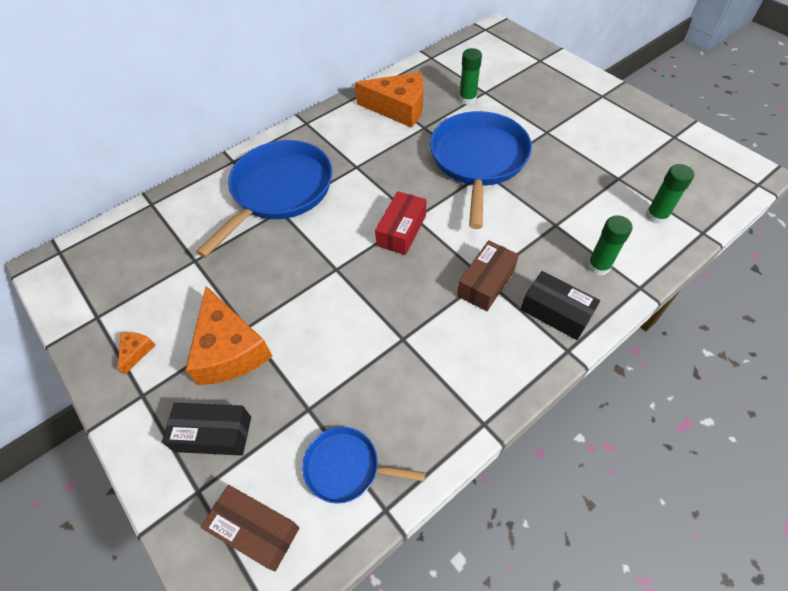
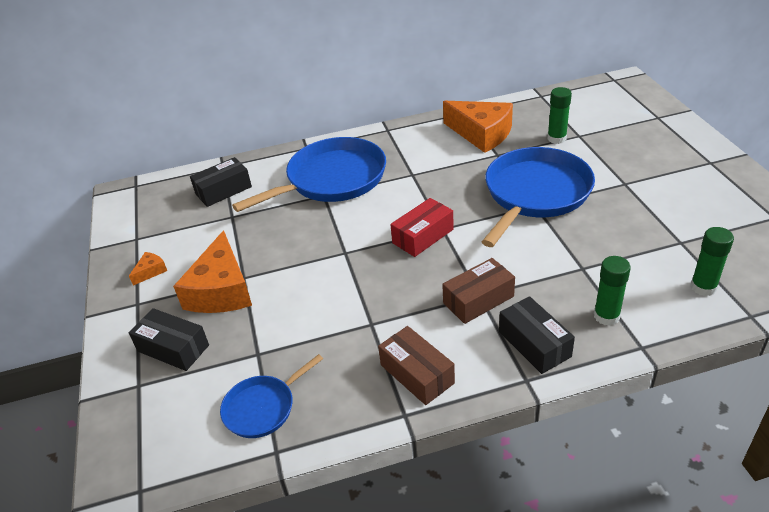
camera: 25 degrees right, 15 degrees down
(168, 232) = (223, 190): none -> black box
(255, 530) = (164, 428): brown box -> brown box (417, 374)
(346, 467) = (262, 408): blue pan -> blue pan turned 75 degrees counterclockwise

